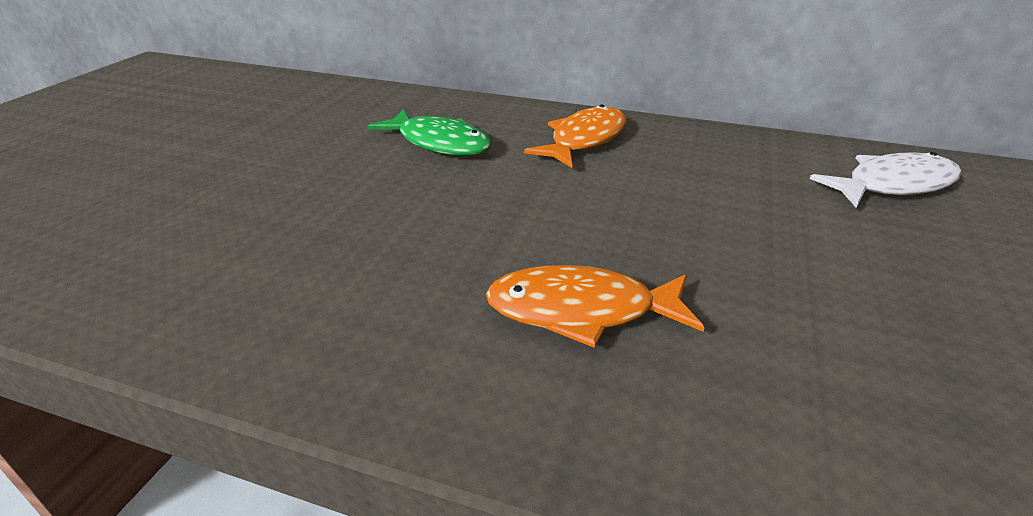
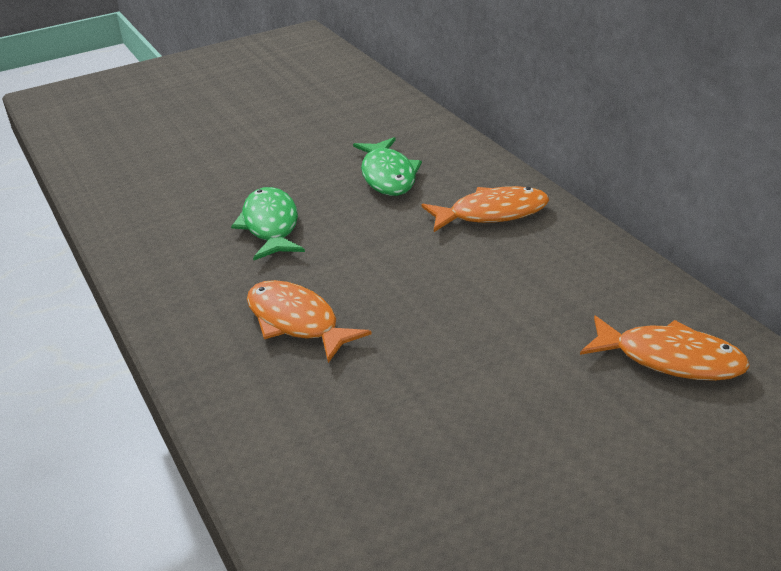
camera: 45 degrees right, 0 degrees up
(384, 229) = (271, 226): none -> green fish
(893, 185) = (670, 359): white fish -> orange fish

